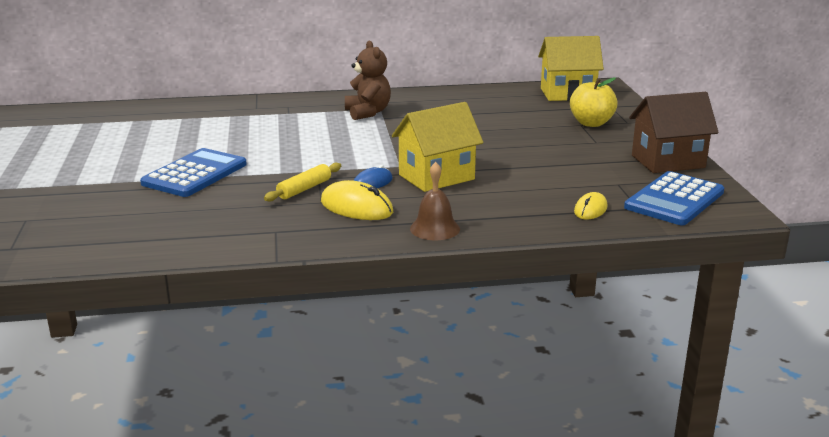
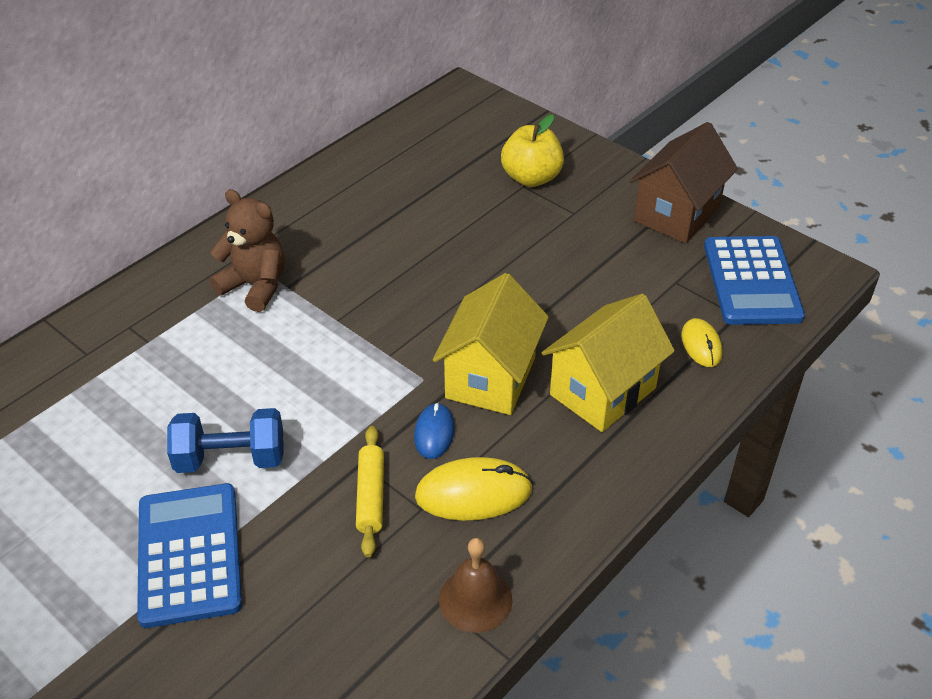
camera: 40 degrees left, 20 degrees up
(262, 156) = (231, 459): none -> blue dumbbell
(435, 228) = (599, 478): brown bell -> brown bell (475, 599)
(567, 94) = (443, 128): yellow house -> yellow house (602, 391)

